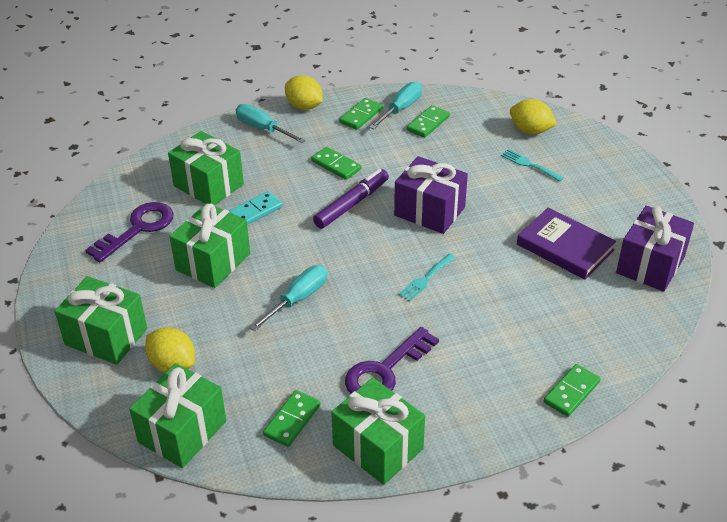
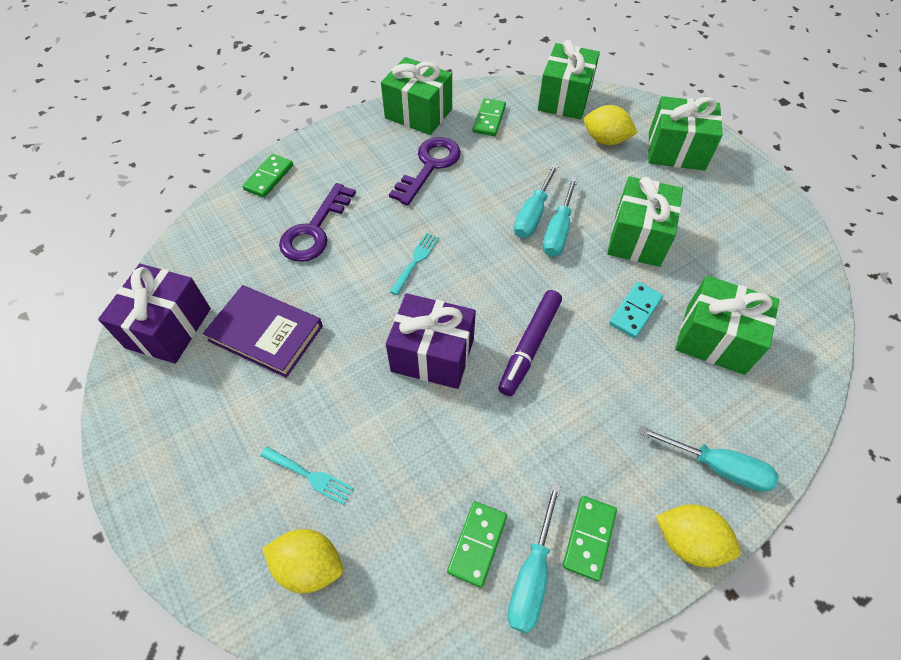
camera: 165 degrees right, 15 degrees up
(138, 229) = (742, 261): purple key -> purple key (314, 230)
(282, 280) = (558, 231): none -> turquoise screwdriver
(336, 165) = (578, 411): green domino -> none

